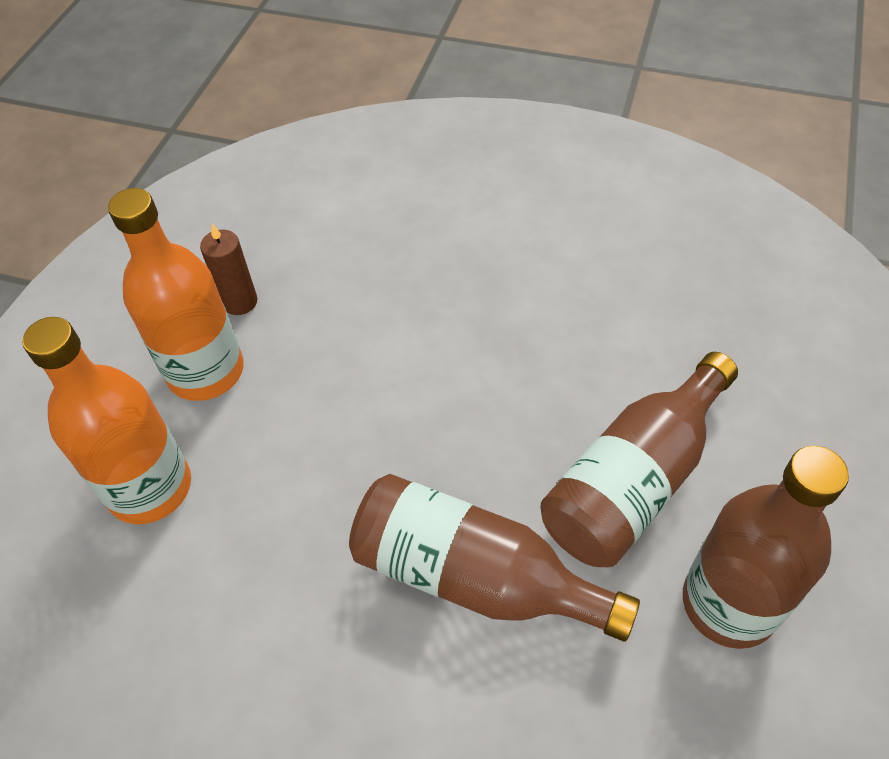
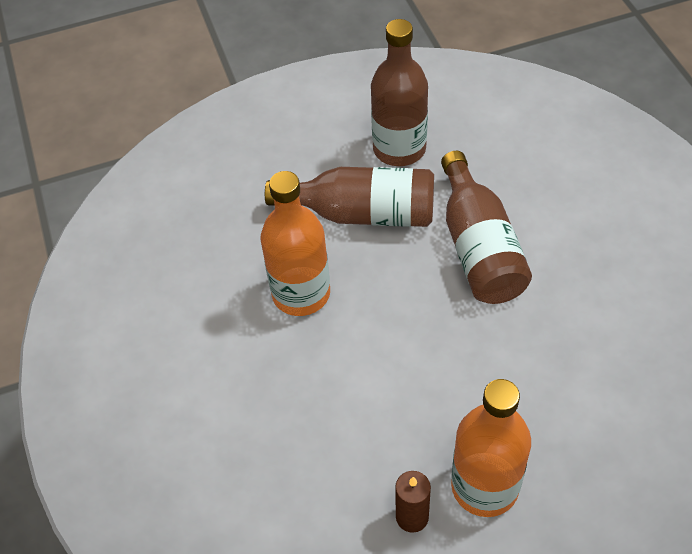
camera: 125 degrees left, 0 degrees up
(150, 488) = (585, 443): orange bottle -> orange bottle (301, 293)

